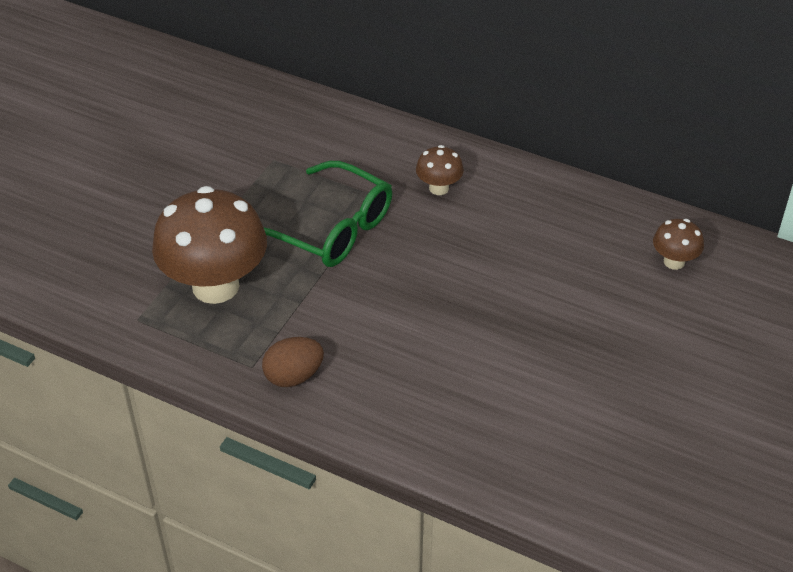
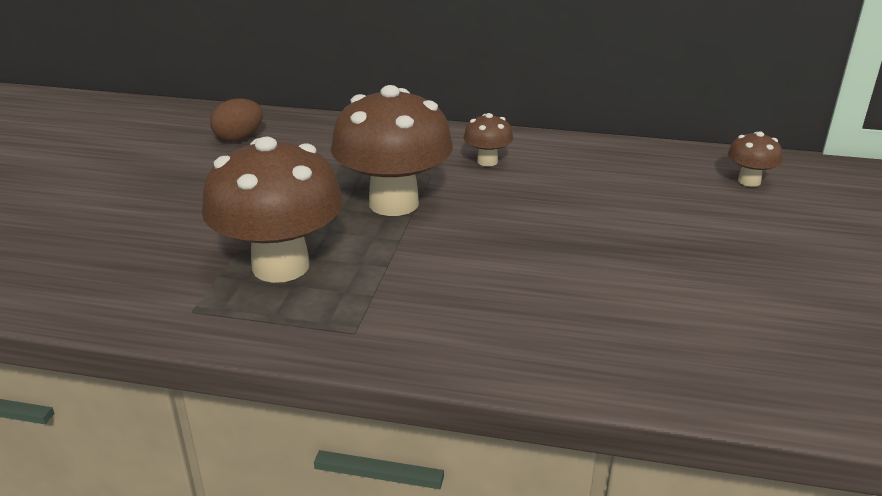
camera: 15 degrees left, 15 degrees down
(293, 376) = (411, 333): brown egg -> brown egg (239, 138)
(332, 229) = (394, 203): green glasses -> brown mushroom

